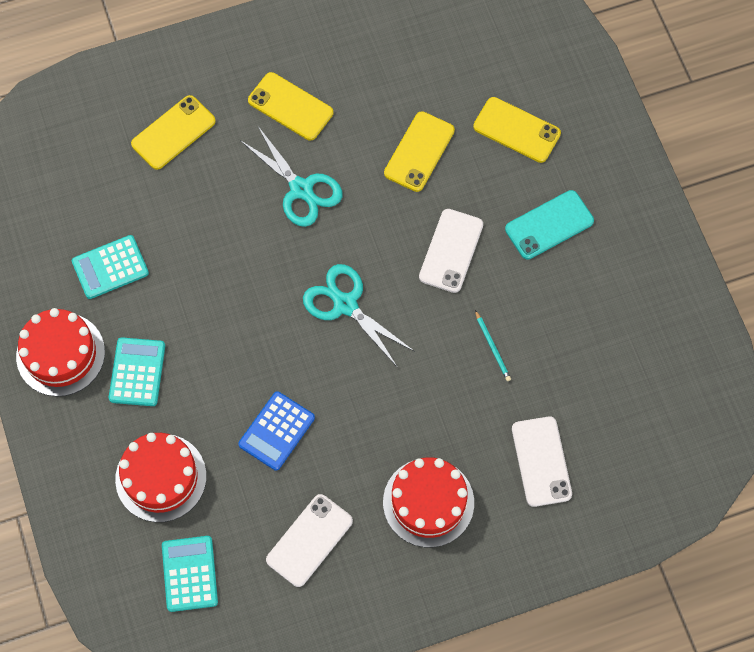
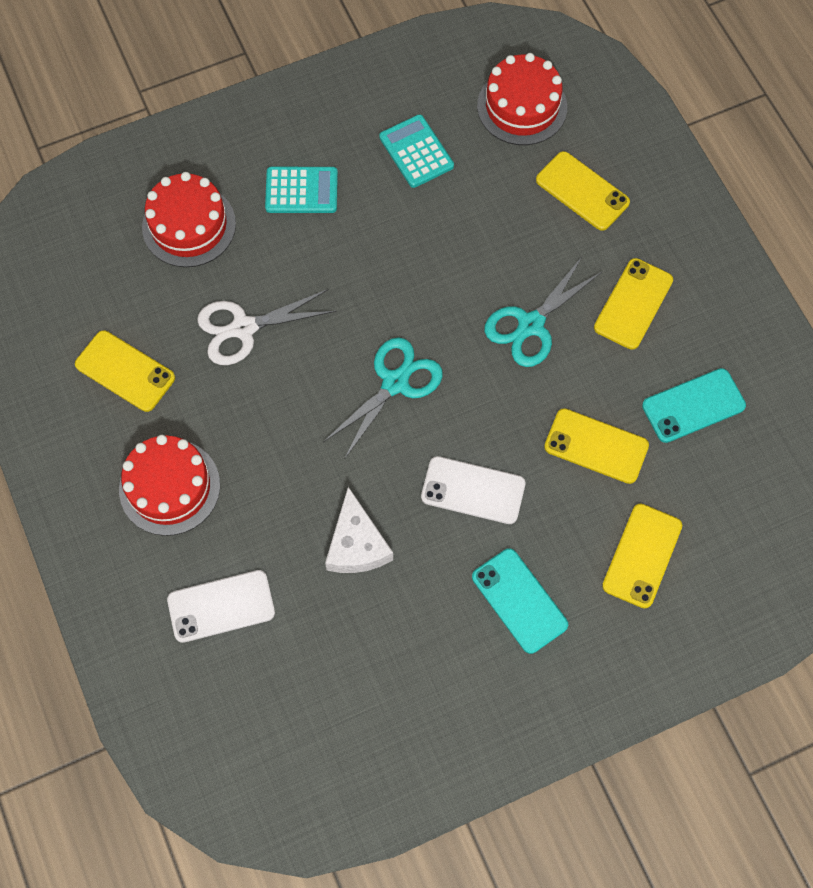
camera: 85 degrees right, 0 degrees up
(60, 354) = (316, 120): red cake -> red cake (522, 106)
(189, 574) = (89, 263): turquoise calculator -> none
(276, 431) = (244, 328): blue calculator -> white scissors
(309, 540) = (125, 371): white phone -> yellow phone
(389, 74) = (693, 406): none -> turquoise phone
(492, 347) = (356, 544): turquoise pencil -> white cheese

